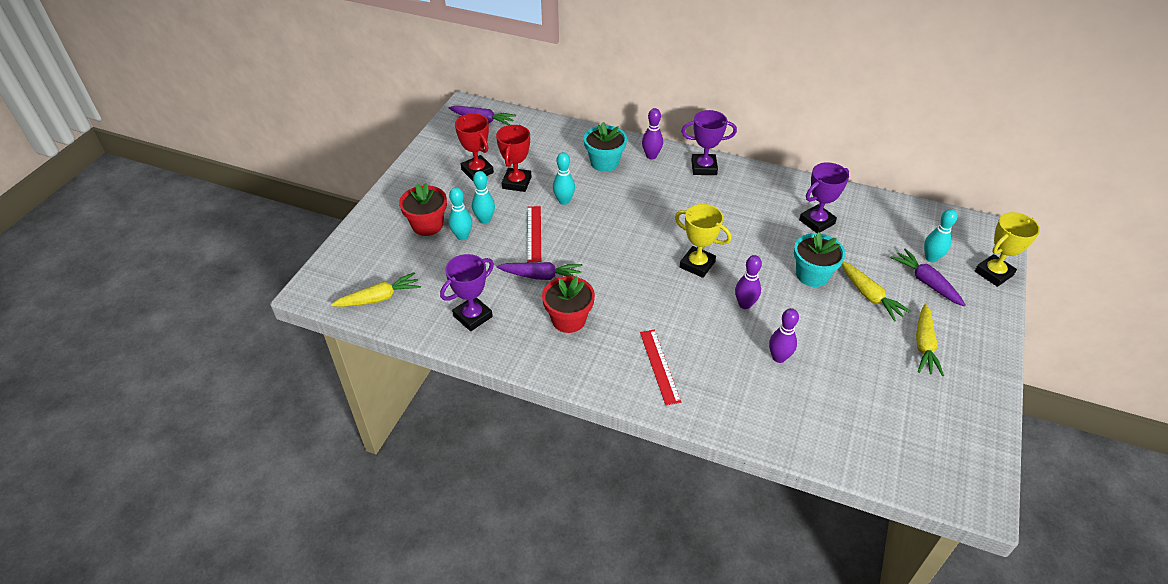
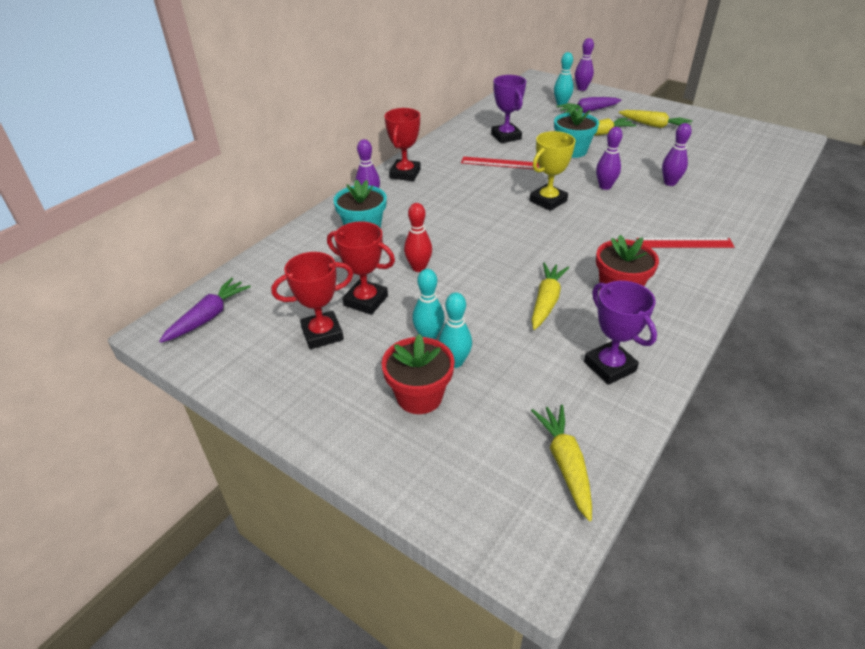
camera: 75 degrees left, 5 degrees down
(534, 233) = (469, 298): red ruler -> red ruler (500, 163)
(541, 276) = (546, 301): purple carrot -> yellow carrot
(564, 201) = (418, 268): turquoise bowling pin -> red bowling pin
(704, 167) = (405, 174): purple trophy -> red trophy
(993, 273) = (582, 89): yellow trophy -> purple bowling pin

